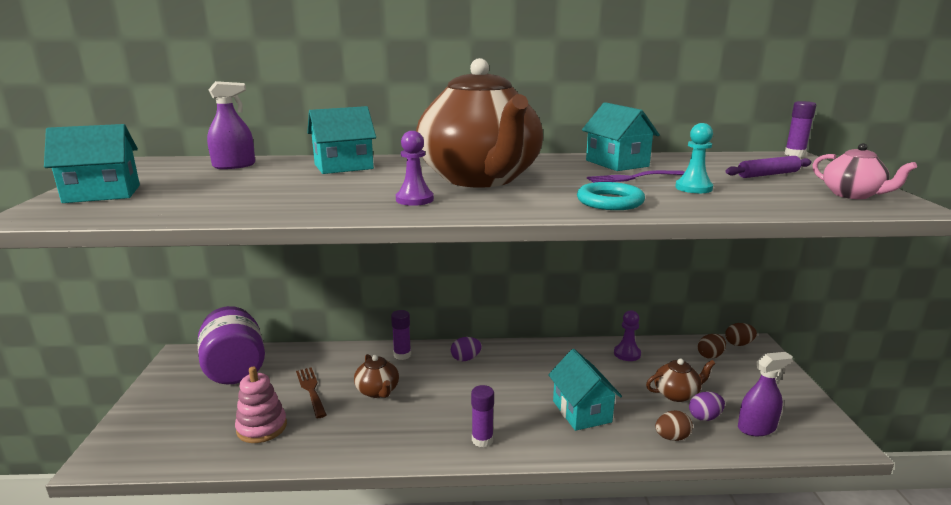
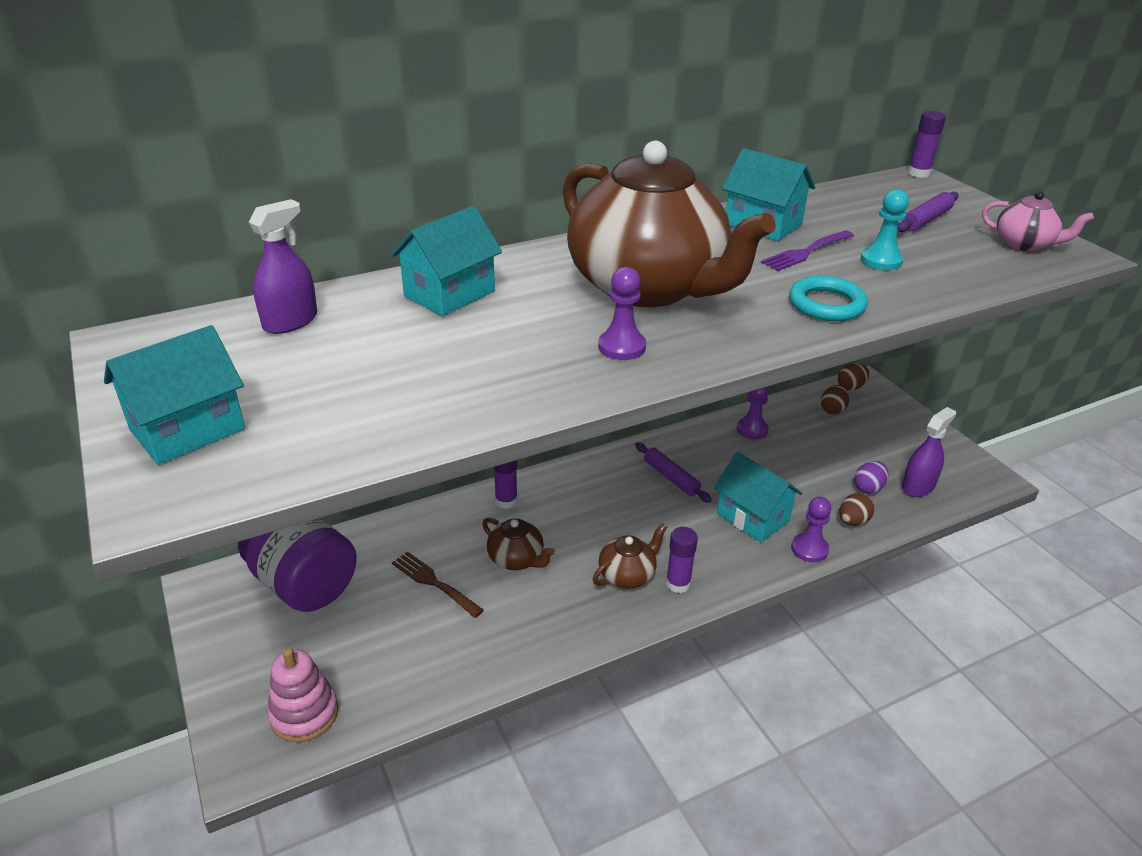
camera: 25 degrees left, 15 degrees up
(262, 427) = (417, 651): pink stacking toy -> pink stacking toy (304, 713)
(466, 359) = (585, 485): purple egg -> none
(535, 369) = (671, 477): none -> purple rolling pin
(615, 447) = (809, 549): none -> purple pawn
(677, 394) = (828, 468): brown teapot -> brown teapot (627, 575)

